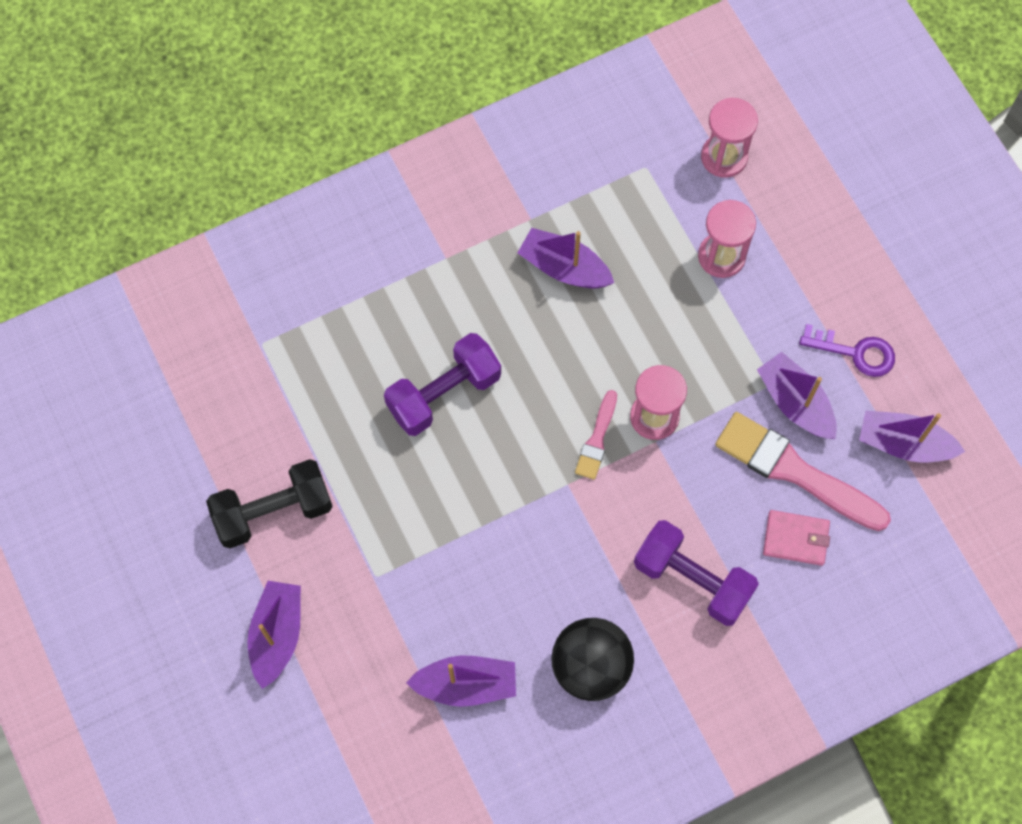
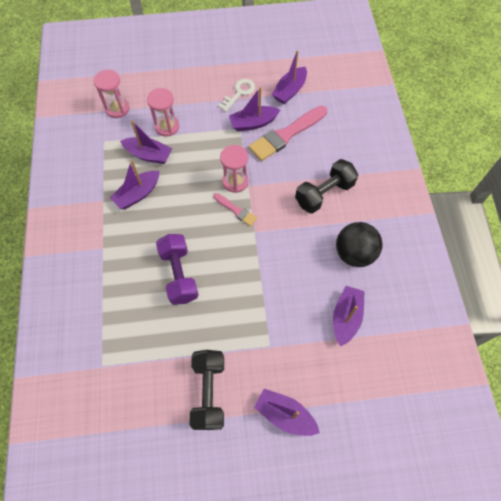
camera: 70 degrees left, 5 degrees down
(649, 252) = (149, 155): none -> purple boat
(692, 579) = (324, 193): purple dumbbell -> black dumbbell
(796, 539) = (319, 145): pink wallet -> none
(855, 352) = (239, 93): purple key -> white key

